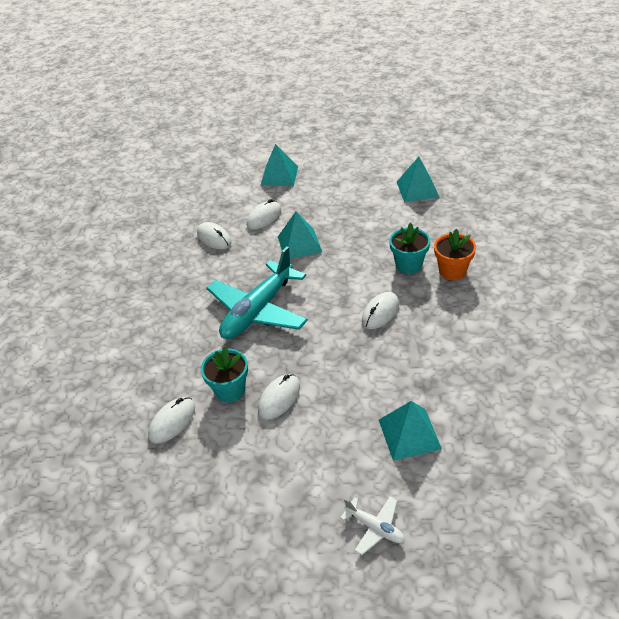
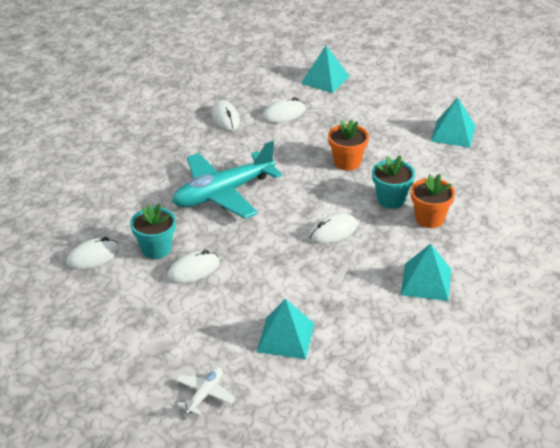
camera: 20 degrees right, 5 degrees down
(299, 244) = (300, 148): turquoise pyramid -> turquoise pyramid (426, 282)
(348, 243) = (347, 162): none -> orange flower pot
(375, 527) = (205, 394): white plane -> white plane turned 120 degrees counterclockwise

